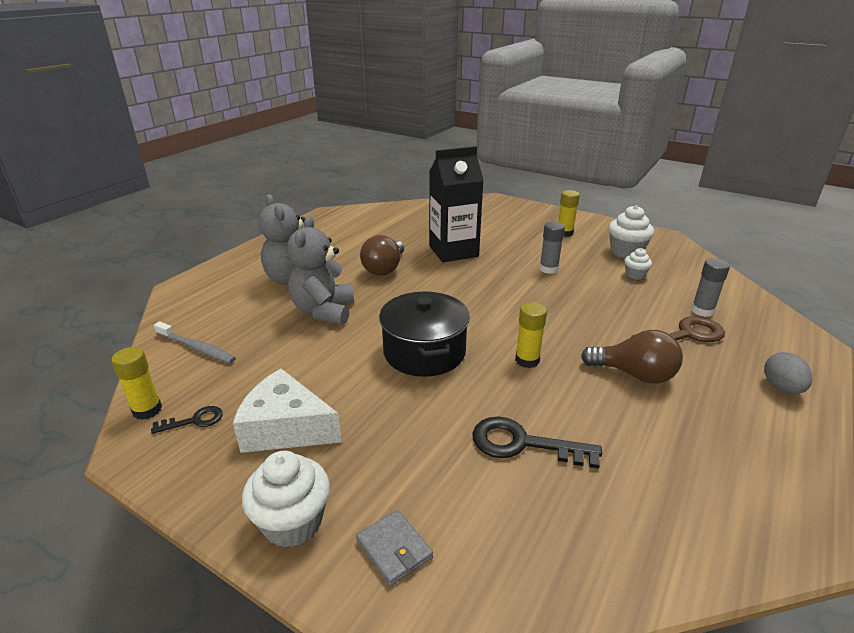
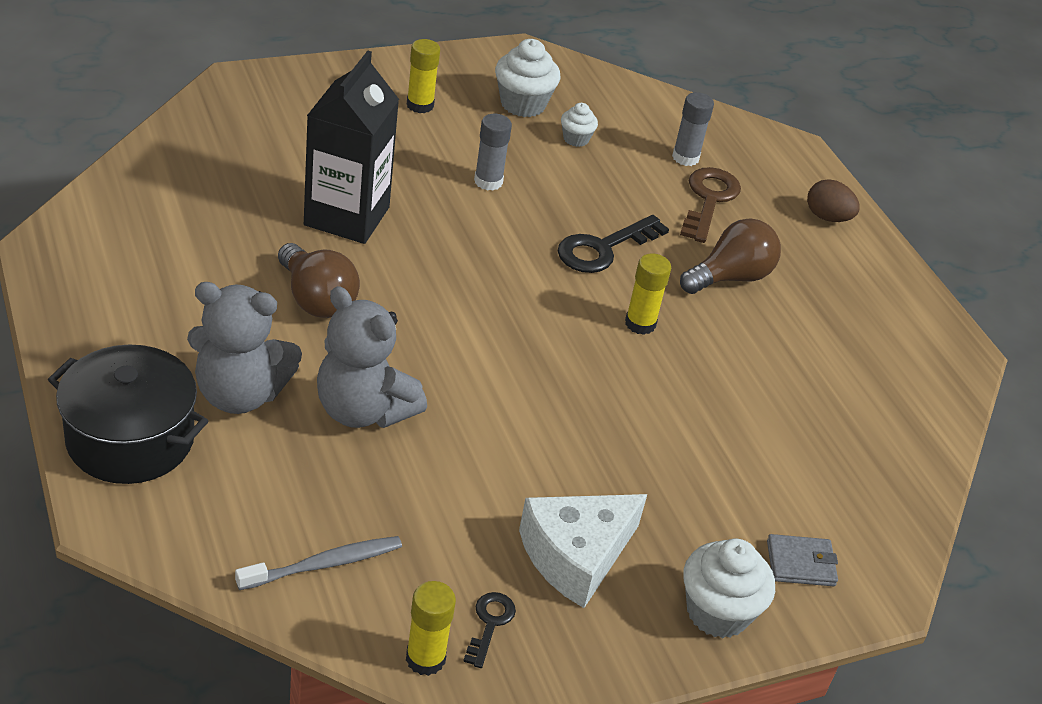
camera: 60 degrees left, 10 degrees up
(424, 352) = (548, 382): black pot -> black pot (130, 439)
(523, 444) = (752, 411): black key -> black key (603, 248)
(781, 388) = (827, 217): grey egg -> brown egg

